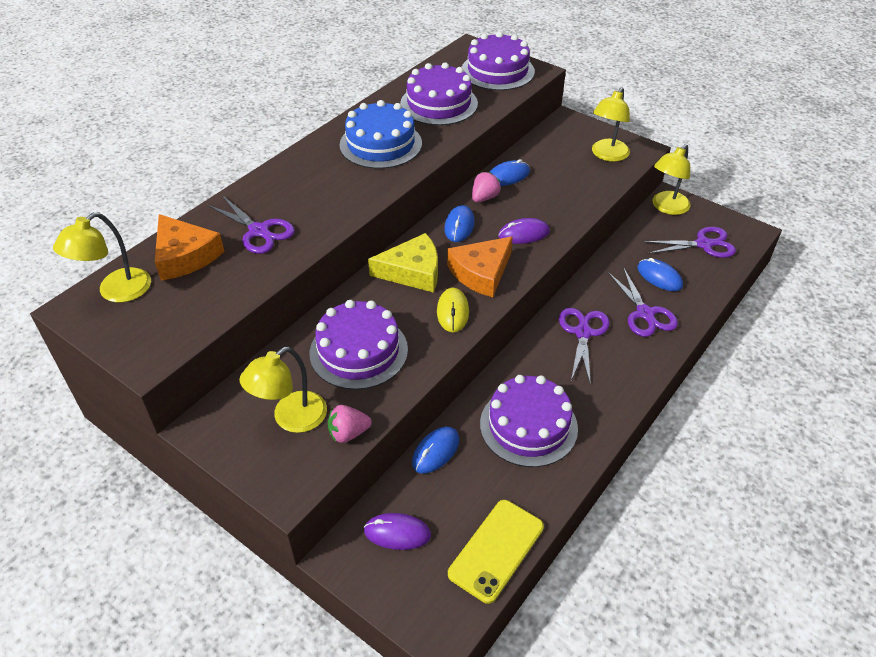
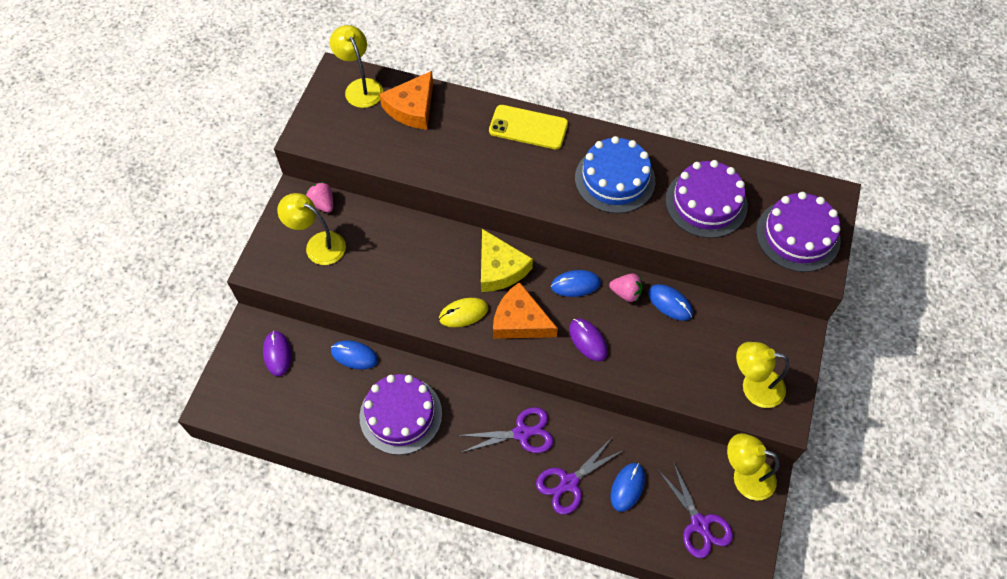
camera: 70 degrees right, 15 degrees up
(116, 292) = (360, 87): yellow lamp -> yellow lamp turned 45 degrees clockwise
(259, 231) = (459, 141): purple scissors -> none
(348, 433) = (316, 285): pink strawberry -> pink strawberry (323, 204)
(358, 351) = (396, 262): purple cake -> none
(496, 550) = (281, 423): yellow phone -> yellow phone (528, 127)

